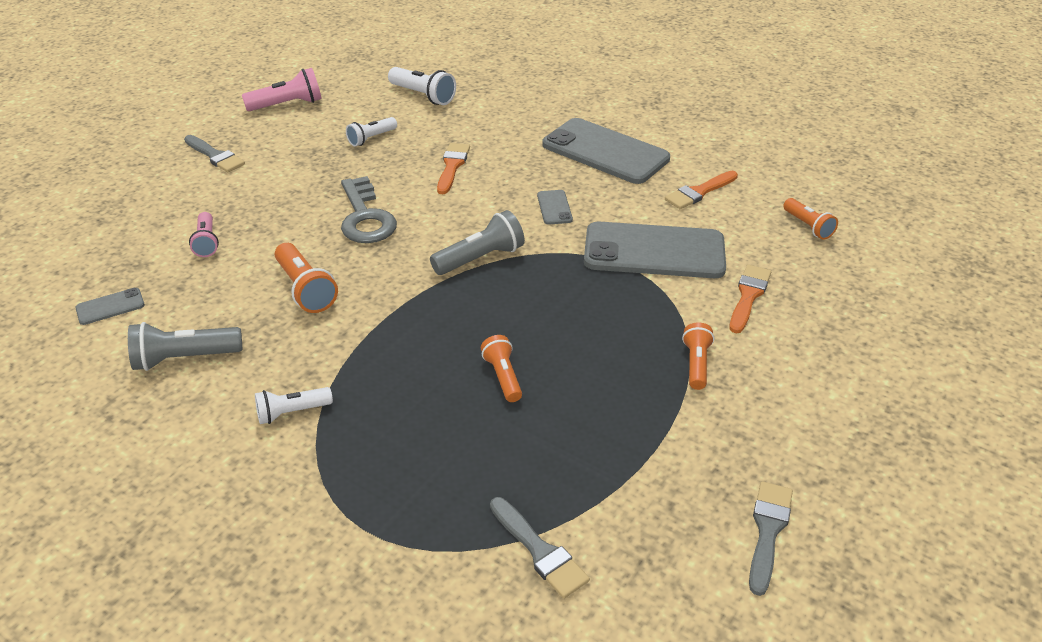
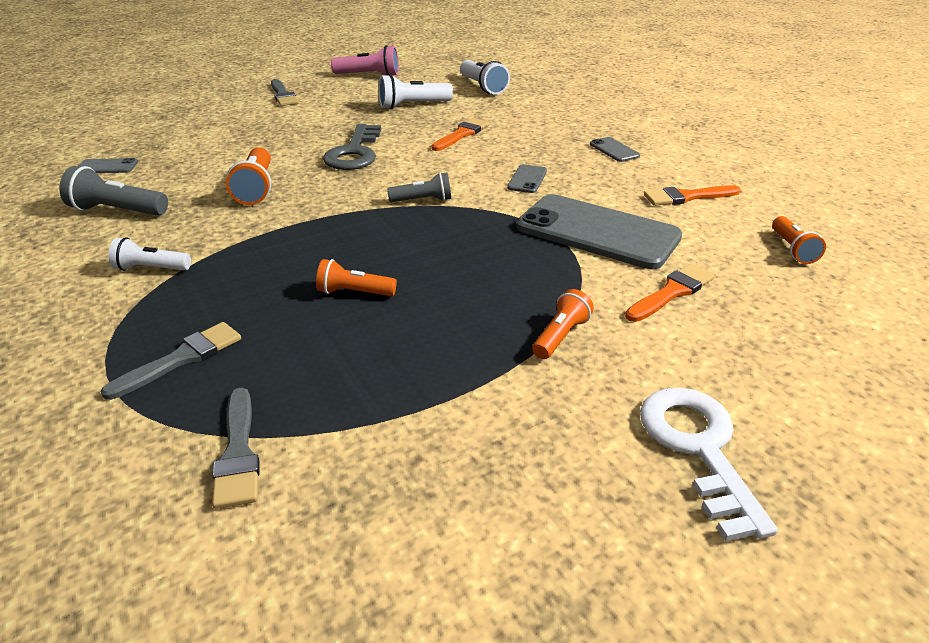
camera: 25 degrees right, 5 degrees down
(206, 242) = (218, 143): pink flashlight -> none
(371, 138) = (412, 105): white flashlight -> white flashlight, size x1.51
(480, 258) = (423, 200): grey flashlight -> grey flashlight, size x0.66
(503, 377) = (354, 292): orange flashlight -> orange flashlight turned 90 degrees counterclockwise
(605, 152) = (614, 150): grey phone -> grey phone, size x0.42
(768, 531) = (505, 529): grey brush -> grey brush (181, 359)
(845, 424) = (698, 448): none -> white key

